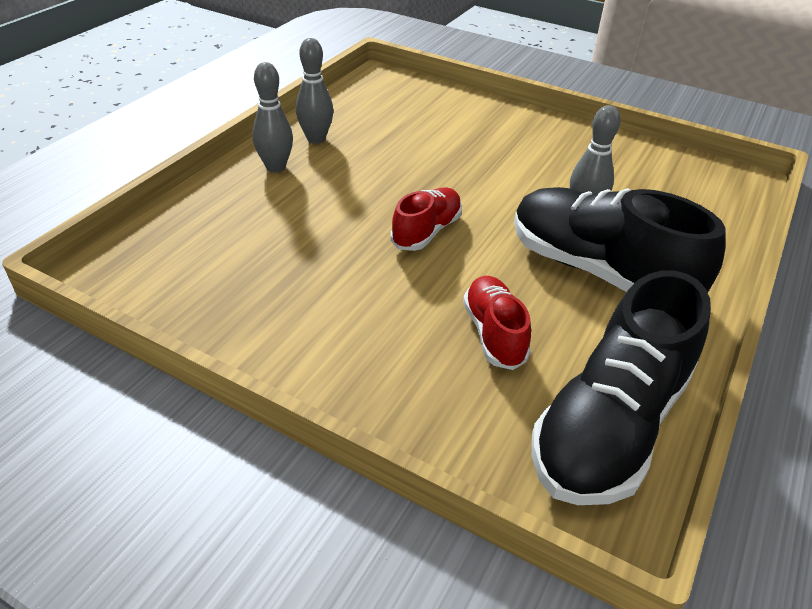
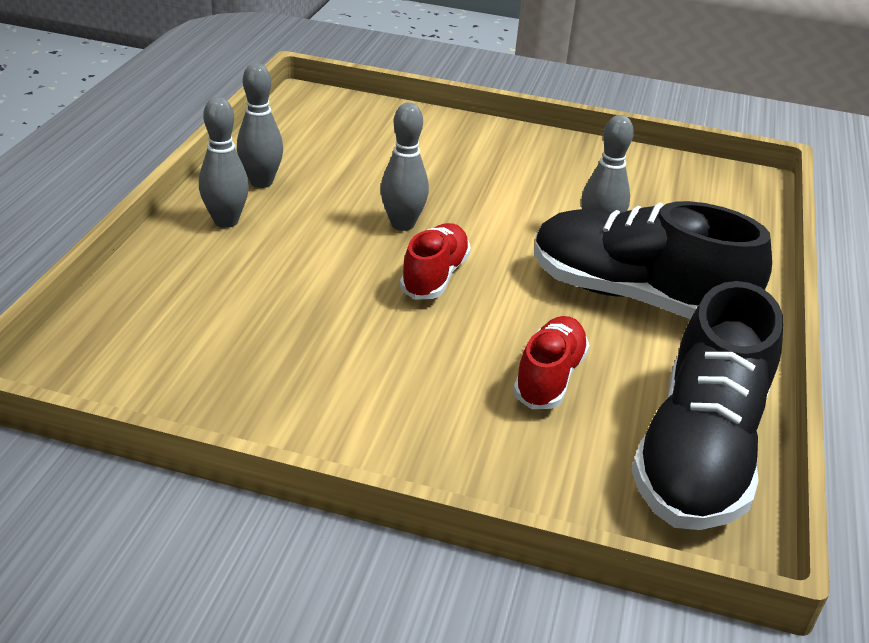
camera: 15 degrees left, 5 degrees down
(416, 185) = (402, 224): none -> grey bowling pin
(494, 333) = (549, 377): red shoe -> red shoe turned 45 degrees clockwise

